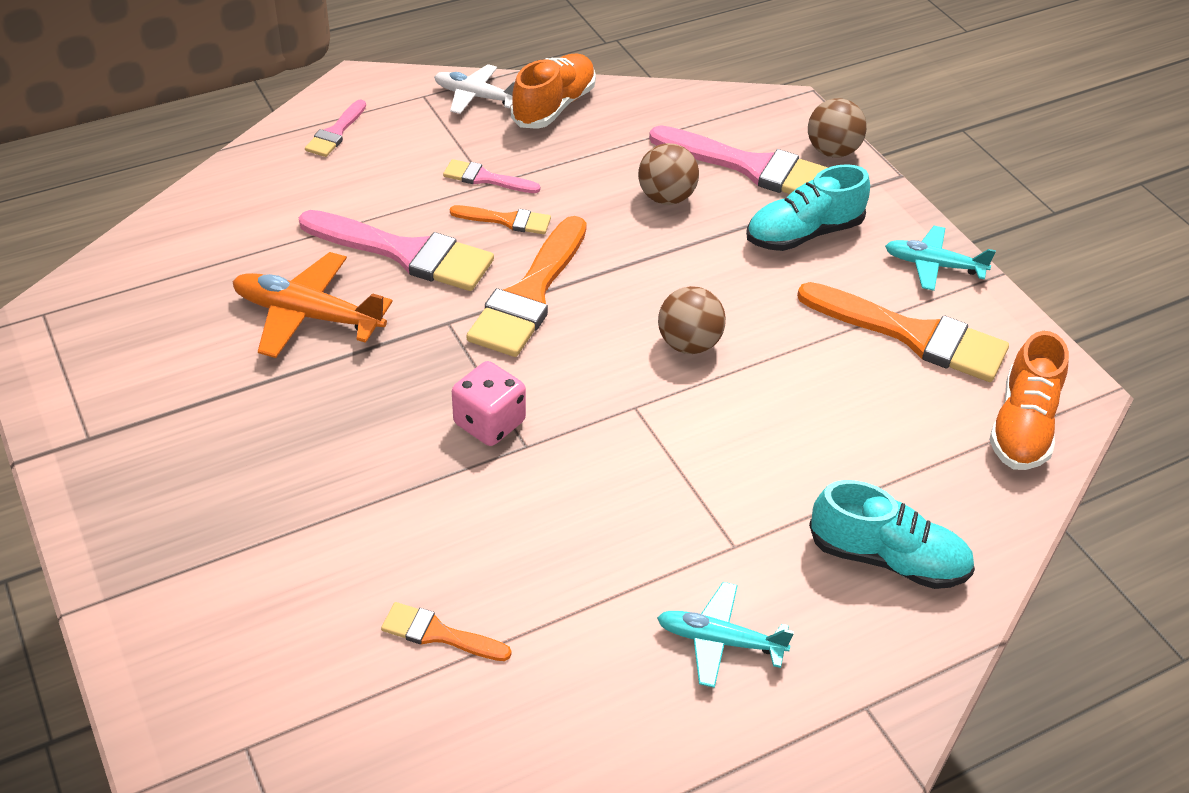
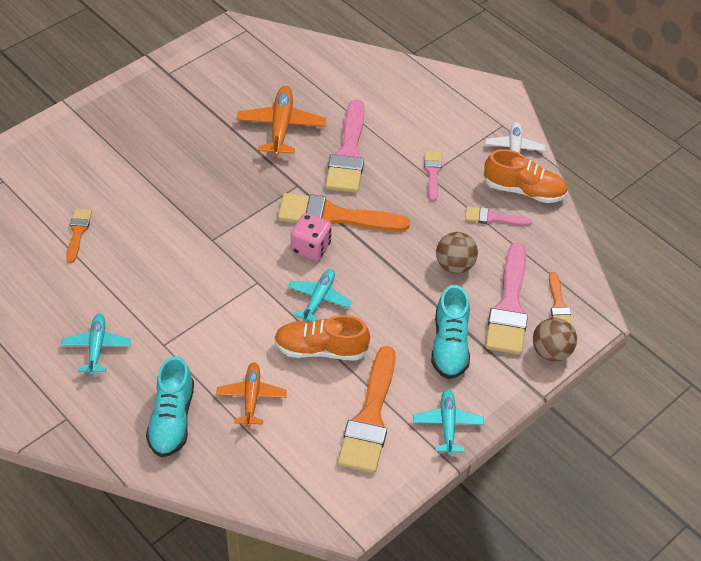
camera: 75 degrees right, 5 degrees up
(336, 132) = (444, 96): pink brush -> pink brush (493, 218)
(489, 423) = (224, 220): pink dice -> pink dice (311, 247)
(506, 220) = (397, 191): orange brush -> orange brush (558, 305)
(689, 344) = (319, 299): brown ball -> turquoise plane
(803, 234) = (450, 345): turquoise shoe -> turquoise shoe turned 135 degrees counterclockwise
(859, 454) = (251, 397): none -> orange plane
(1022, 426) = (304, 486): orange shoe -> orange shoe (321, 349)

